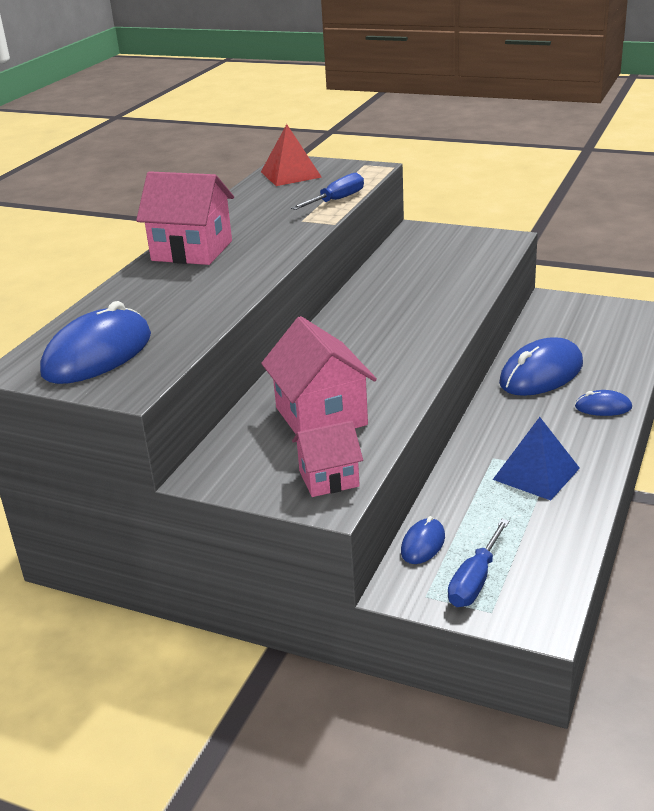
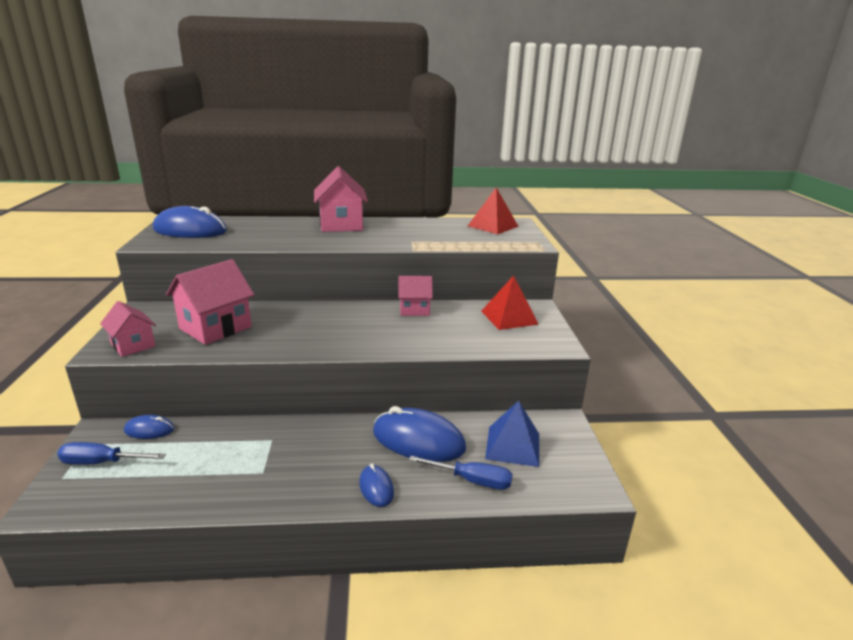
camera: 60 degrees right, 5 degrees down
(337, 200) = (457, 244): blue screwdriver -> blue screwdriver (473, 481)
(372, 289) = (414, 309): none -> pink house
(431, 246) = (509, 317): none -> red pyramid
(536, 473) = (252, 466): blue pyramid -> blue pyramid (513, 446)

